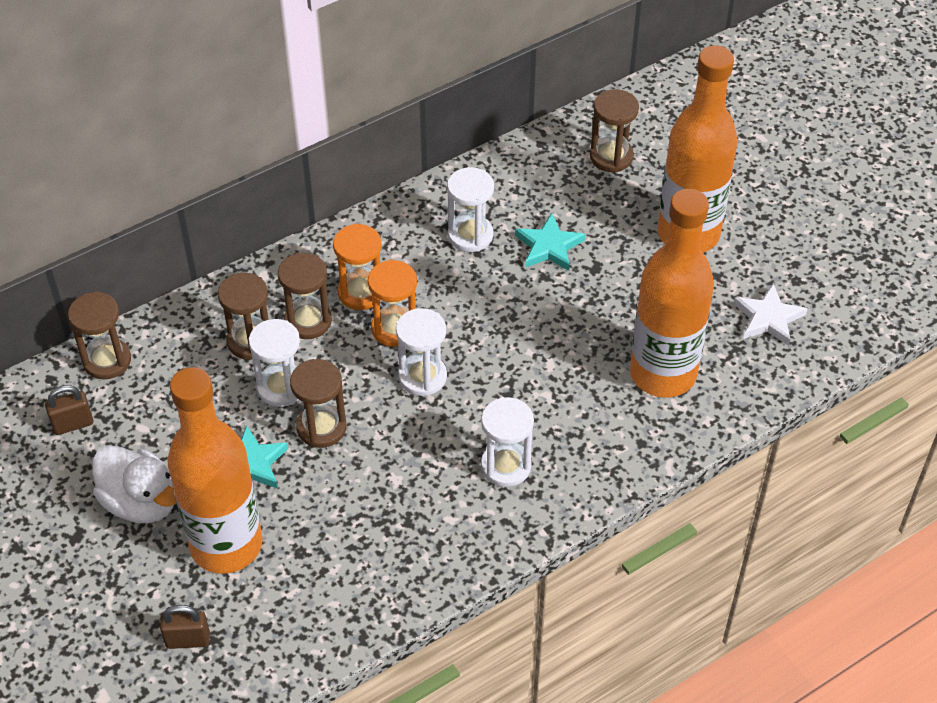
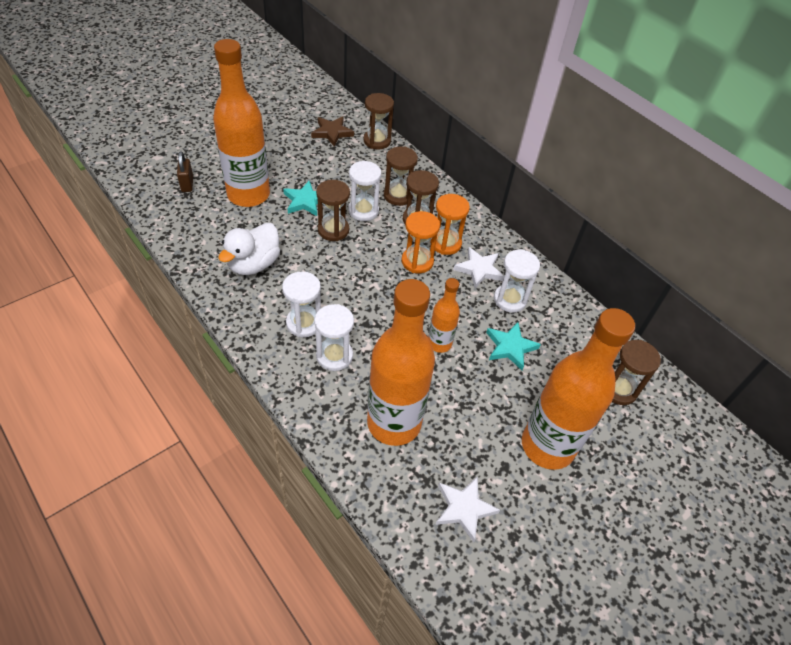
camera: 80 degrees right, 0 degrees up
(73, 424) = (332, 132): brown padlock -> brown star
(141, 502) = (279, 161): white duck -> white duck (254, 264)
(414, 261) = (479, 269): none -> white star
(422, 377) = (377, 277): white hourglass -> white hourglass (334, 356)
(542, 317) = (439, 343): none -> orange bottle

